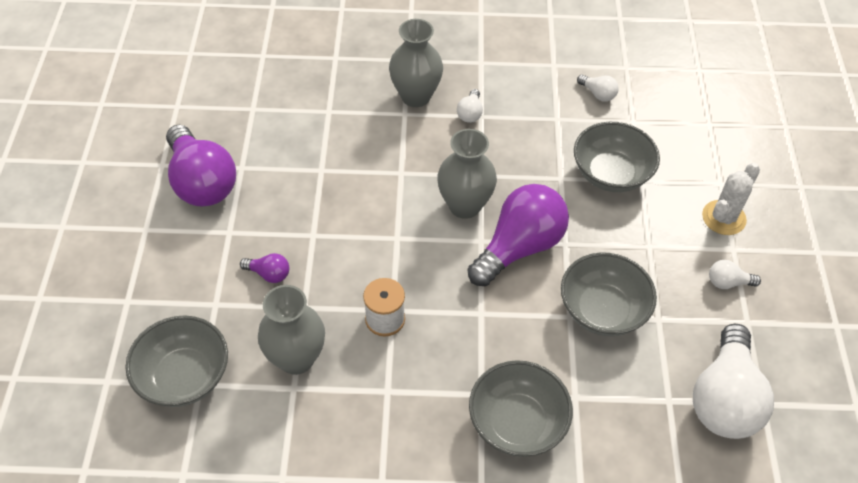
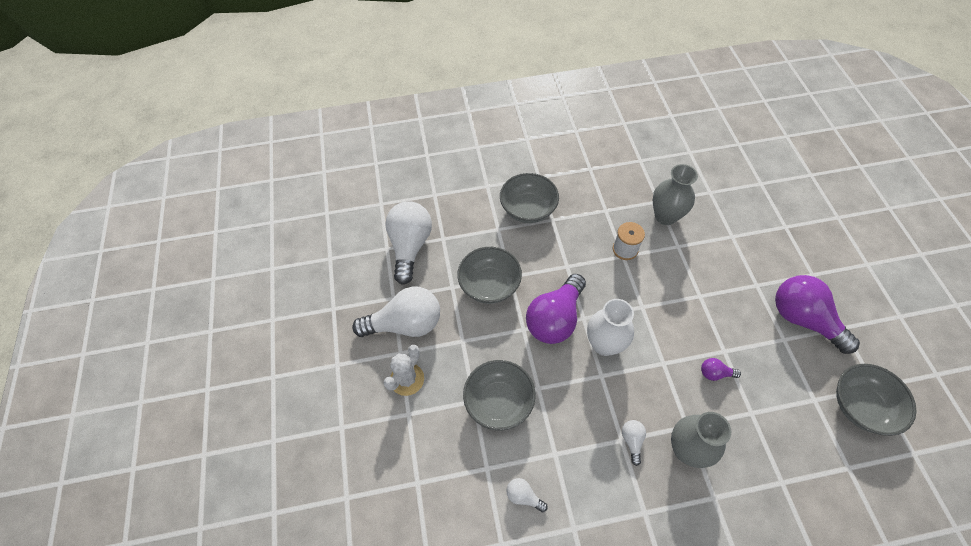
camera: 170 degrees right, 5 degrees up
(184, 376) = (721, 194): grey bowl -> grey bowl (861, 406)
(269, 274) = (712, 262): purple light bulb -> purple light bulb (715, 373)
(464, 205) = (604, 344): grey vase -> white vase
(728, 282) = (405, 324): white light bulb -> white light bulb, size x2.34

